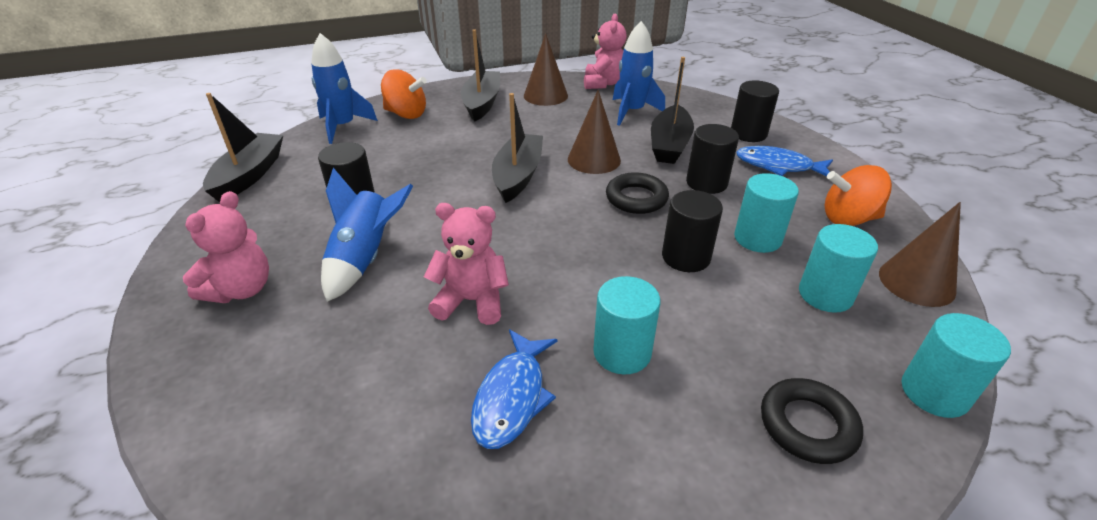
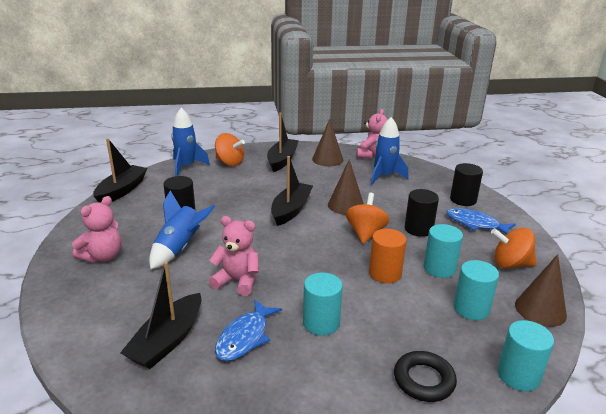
camera: 10 degrees right, 10 degrees down
(636, 198) = (365, 233): black ring -> orange spinning top
(669, 145) = (402, 201): black boat -> black boat (167, 340)
(686, 257) = (385, 273): black cylinder -> orange cylinder

